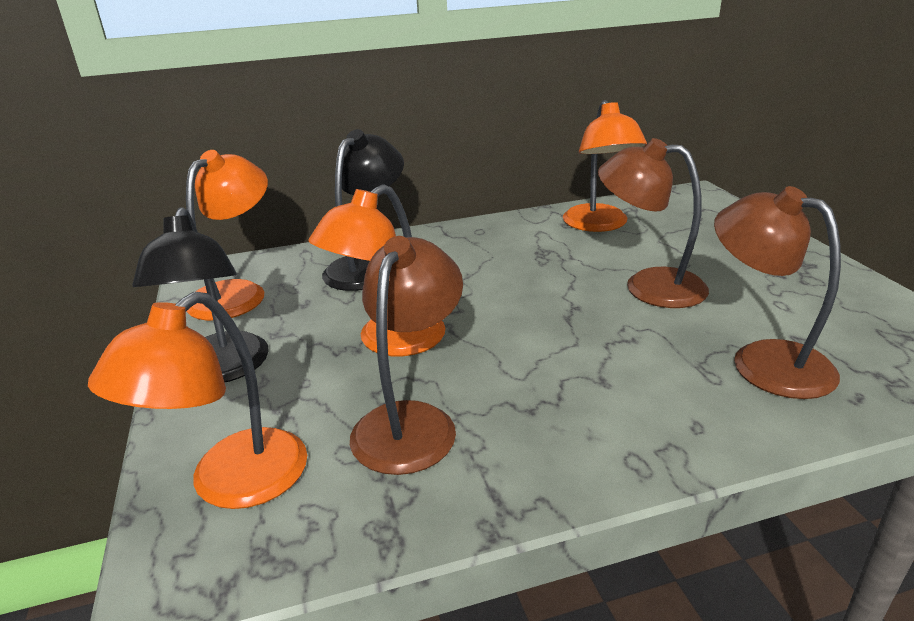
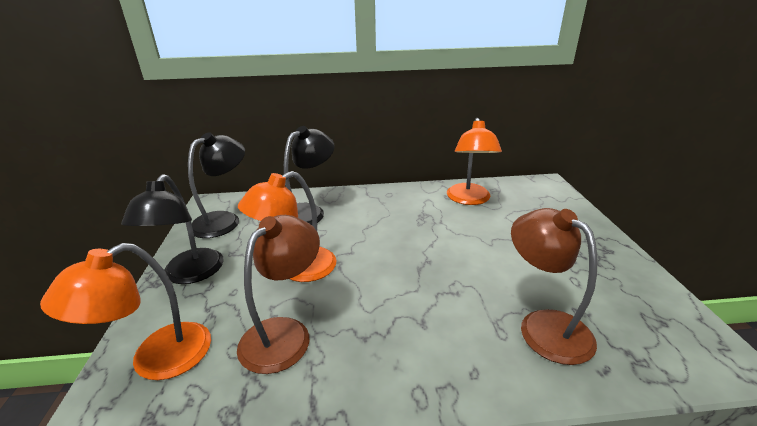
camera: 10 degrees right, 0 degrees up
(238, 293) = (224, 220): orange lamp -> black lamp
(648, 286) = (484, 251): brown lamp -> none

